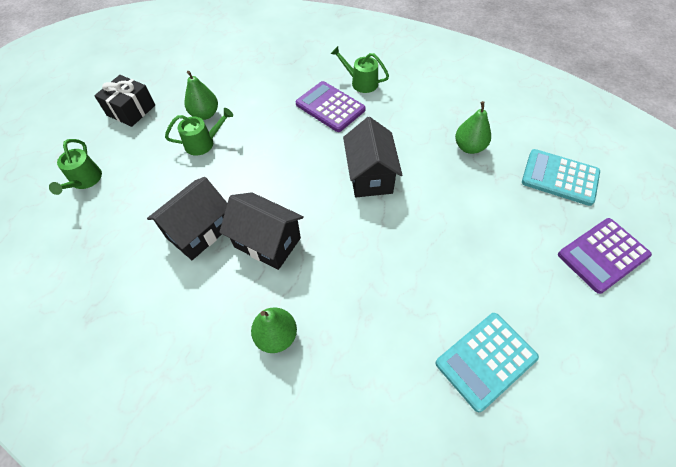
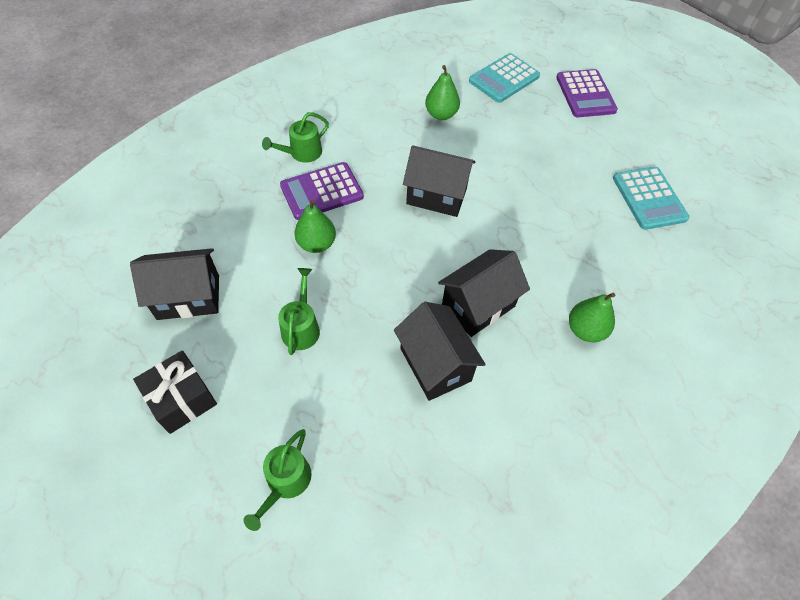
camera: 70 degrees left, 0 degrees up
(84, 181) = (285, 482): green watering can -> green watering can turned 90 degrees clockwise
(205, 82) = (188, 297): none -> black house
(205, 114) = (251, 313): green pear -> green pear (316, 244)

